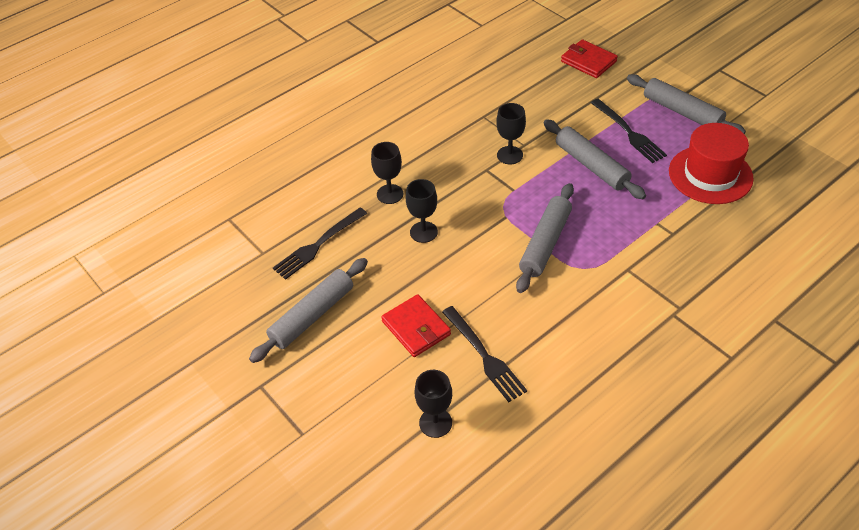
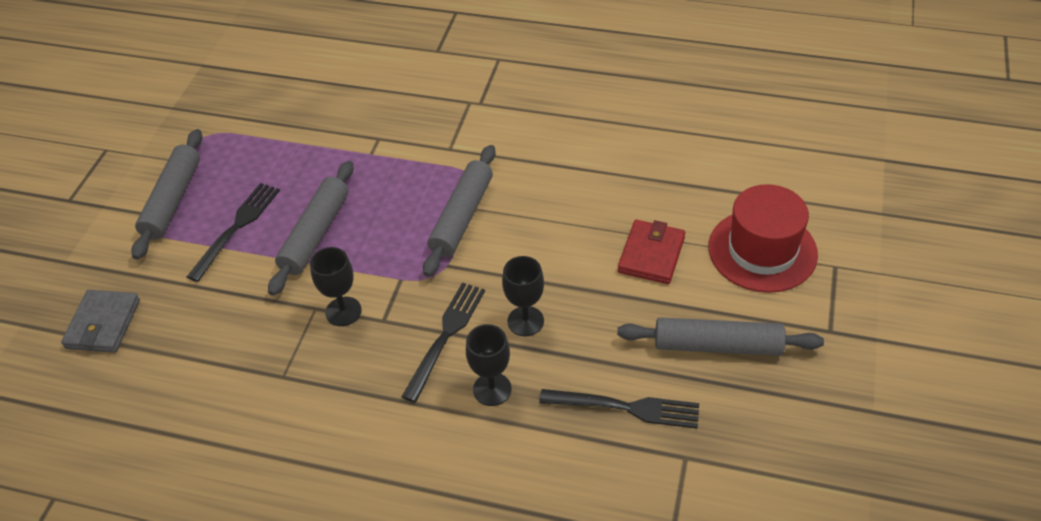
camera: 125 degrees left, 0 degrees up
(435, 423) = (729, 188): black goblet -> none
(484, 356) = (634, 193): black fork -> black fork (445, 336)
(545, 243) = (462, 217): grey rolling pin -> grey rolling pin turned 60 degrees counterclockwise
(588, 61) = (103, 324): red wallet -> grey wallet
(710, 175) = (272, 144): red hat -> red hat (762, 250)

